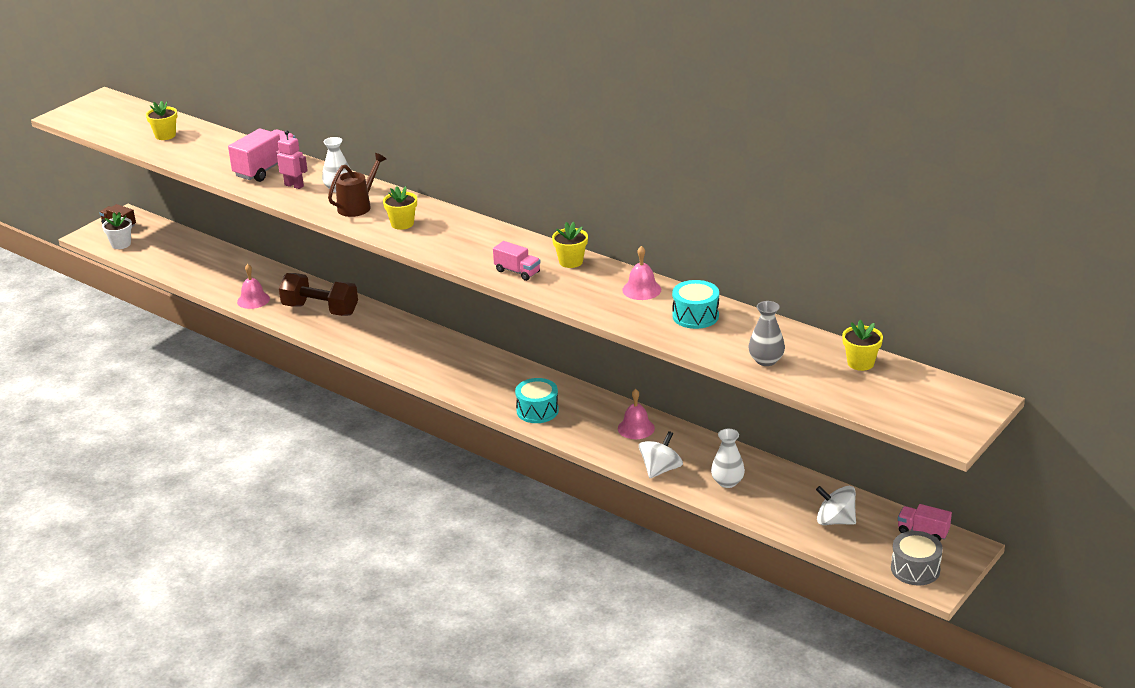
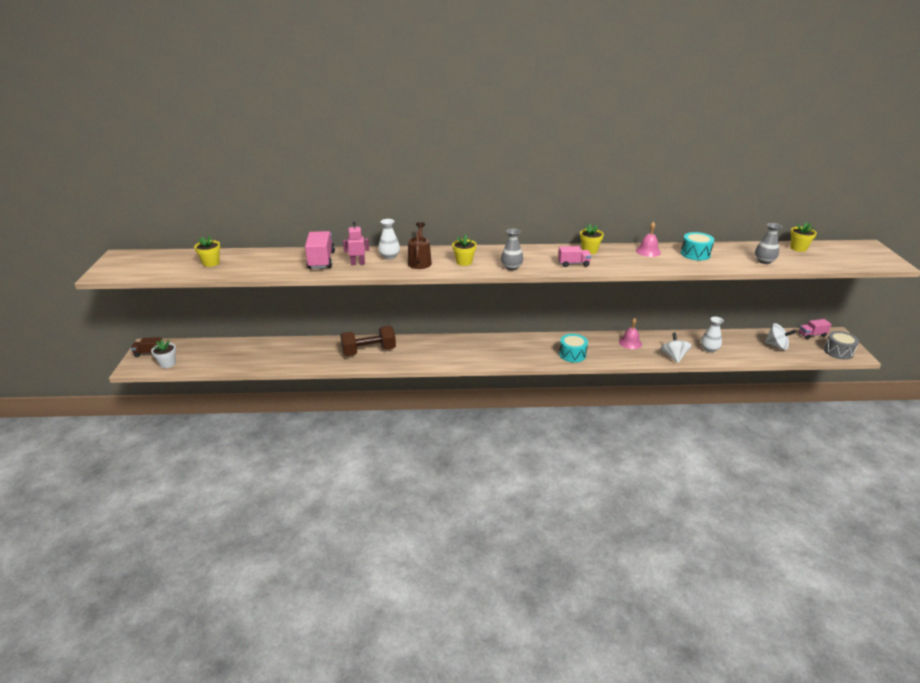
camera: 40 degrees left, 0 degrees up
(253, 300) = (316, 362): pink bell -> none
(439, 250) = (511, 267): none -> grey vase
(835, 521) = (776, 346): white spinning top -> white spinning top turned 135 degrees counterclockwise

